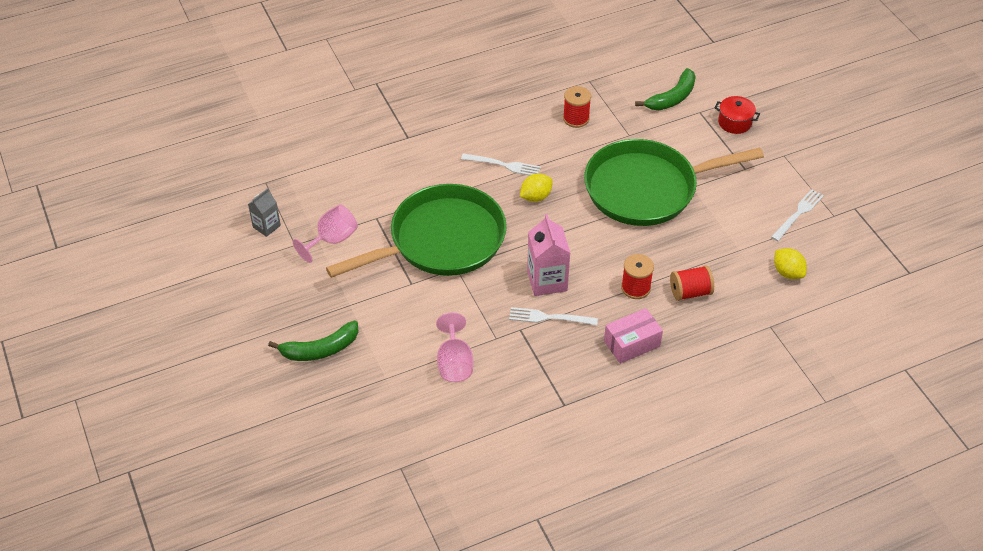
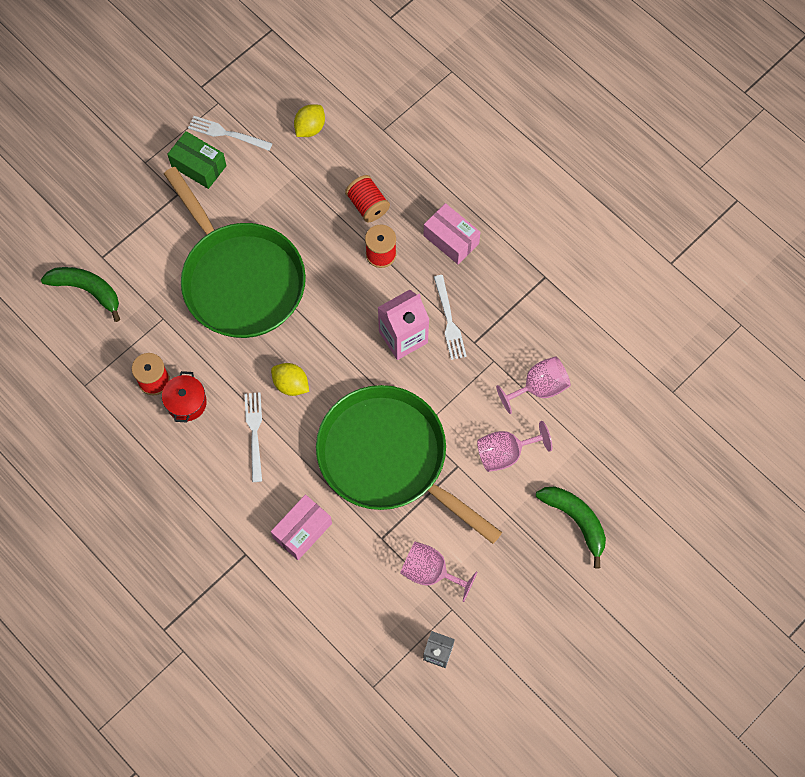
camera: 110 degrees left, 20 degrees up
(406, 319) = (505, 453): none -> pink goblet
(408, 173) = (302, 530): none -> pink box
(734, 122) = (108, 219): red pot -> red pot (186, 403)
(769, 188) = (199, 166): none -> green box

